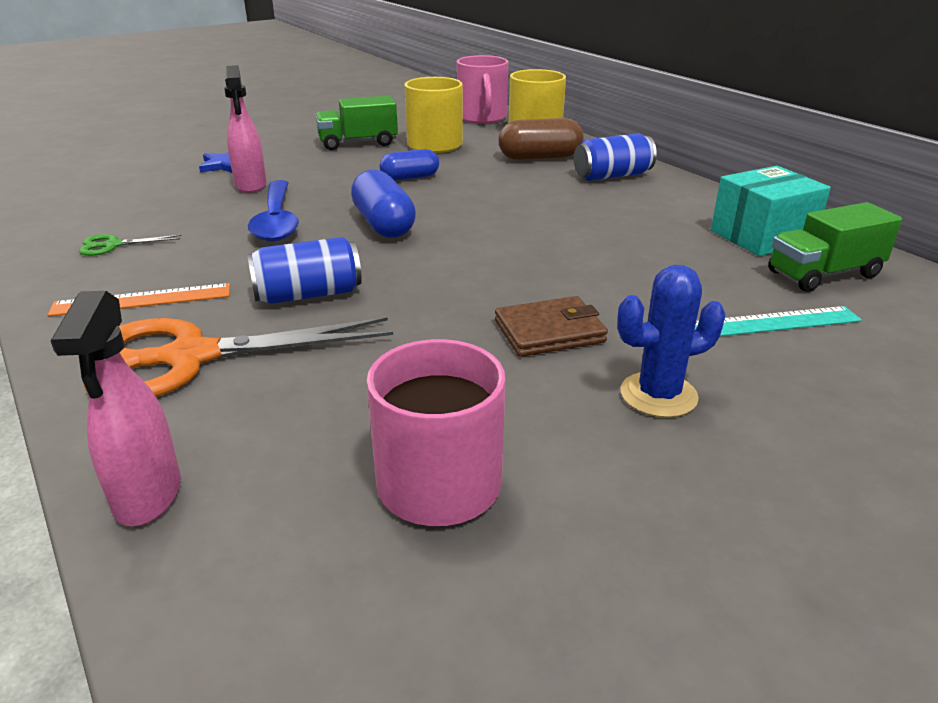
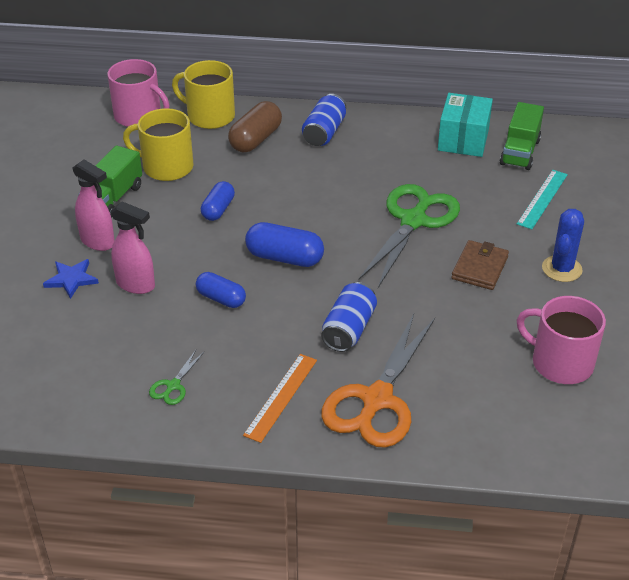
camera: 50 degrees left, 10 degrees up
(148, 496) = (492, 452): pink spray bottle -> pink spray bottle (98, 242)
(276, 221) = (221, 299): blue spoon -> blue capsule
(562, 261) = (413, 221): none -> green scissors

